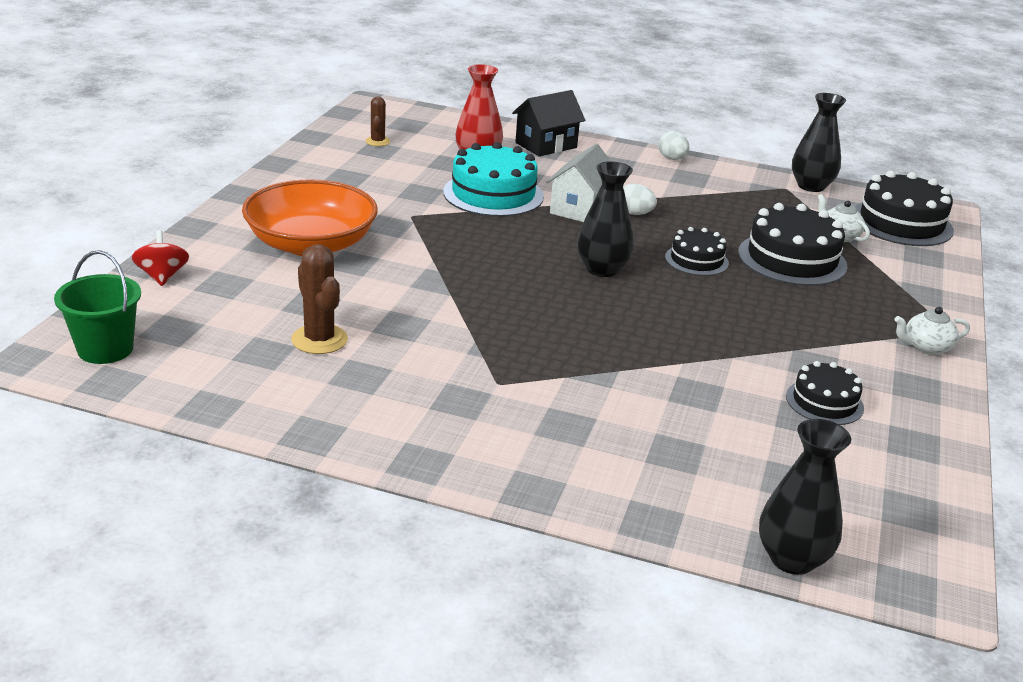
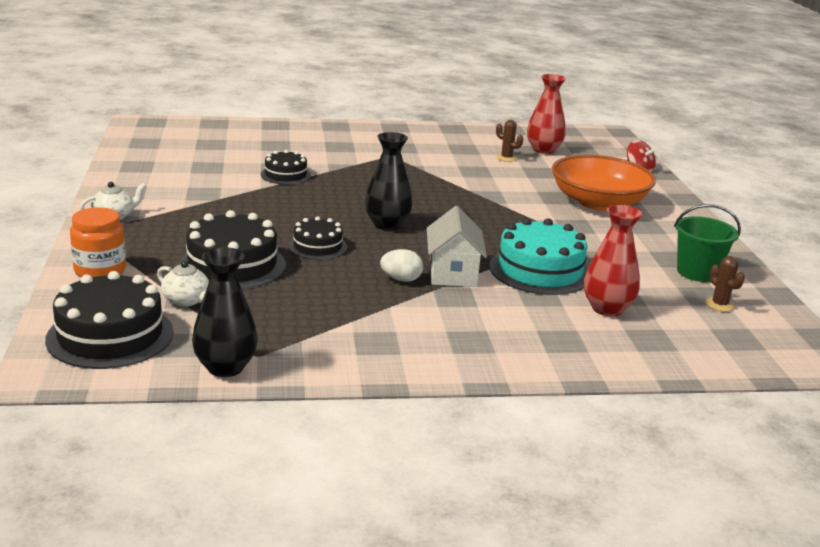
camera: 155 degrees right, 5 degrees down
(105, 349) = (594, 140): green bucket -> green bucket (697, 272)
(234, 344) = (543, 150): none -> red vase
(319, 340) = (506, 158): brown cactus -> brown cactus, size x0.61
(546, 145) = (569, 348): black house -> none
(672, 159) = (415, 368): white egg -> none
(792, 559) = (206, 123): black vase -> none
(824, 402) = (194, 175): black cake -> black cake (285, 175)
(925, 280) = (100, 270): none -> orange jar

